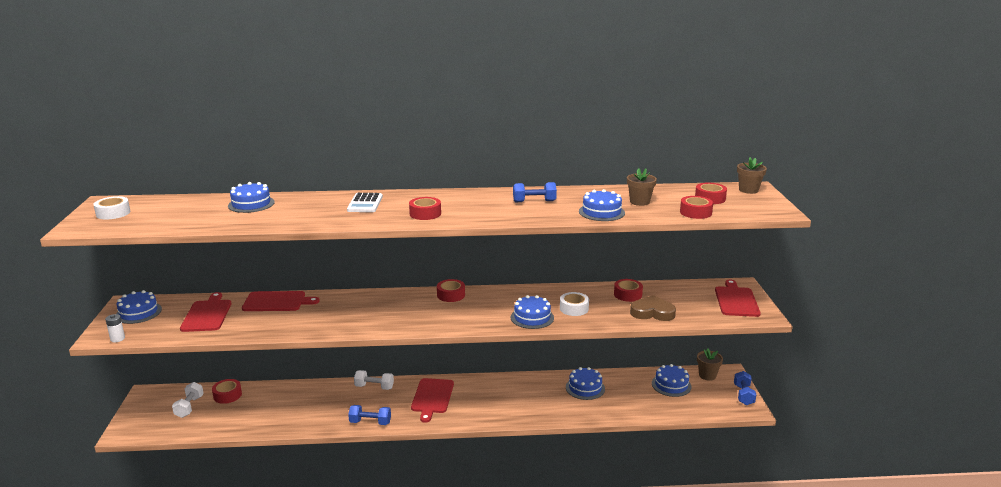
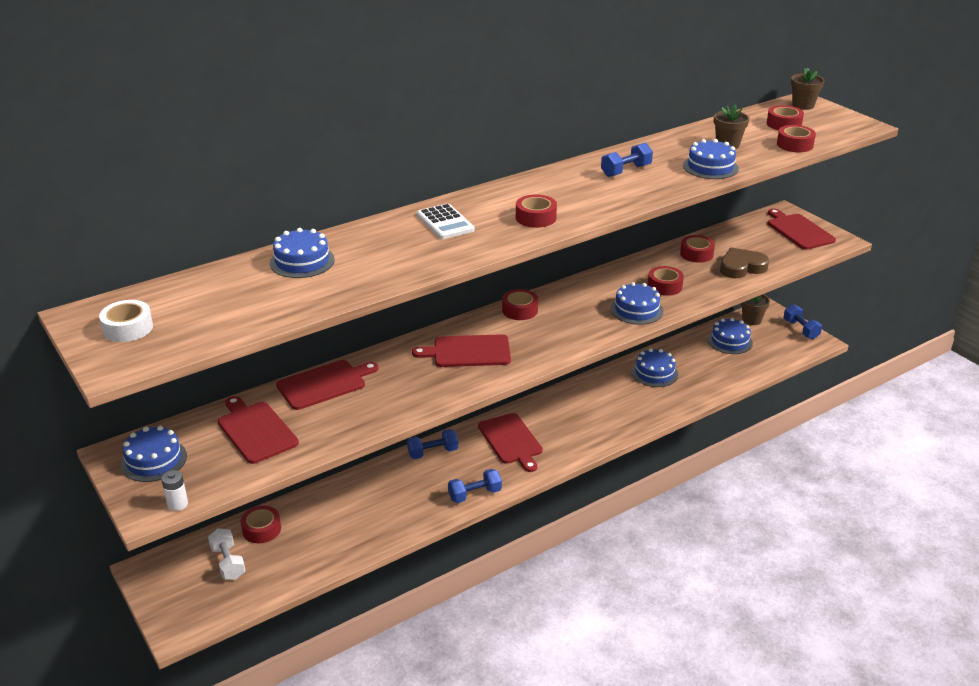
camera: 30 degrees left, 10 degrees up
(374, 387) = (433, 452): white dumbbell -> blue dumbbell
(384, 309) = (468, 352): none -> red cutting board
(574, 308) = (664, 286): white tape -> red tape

